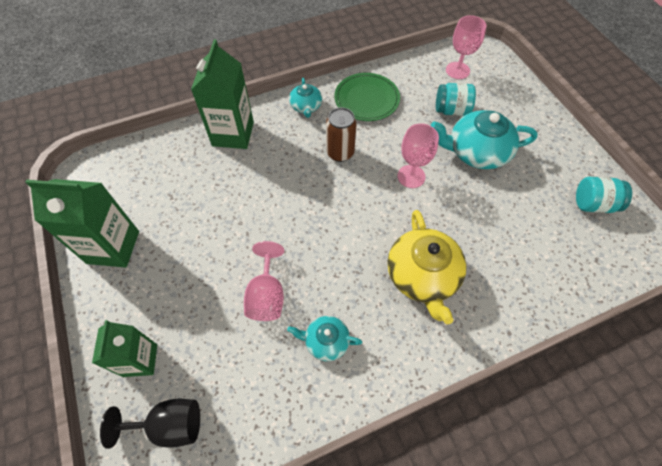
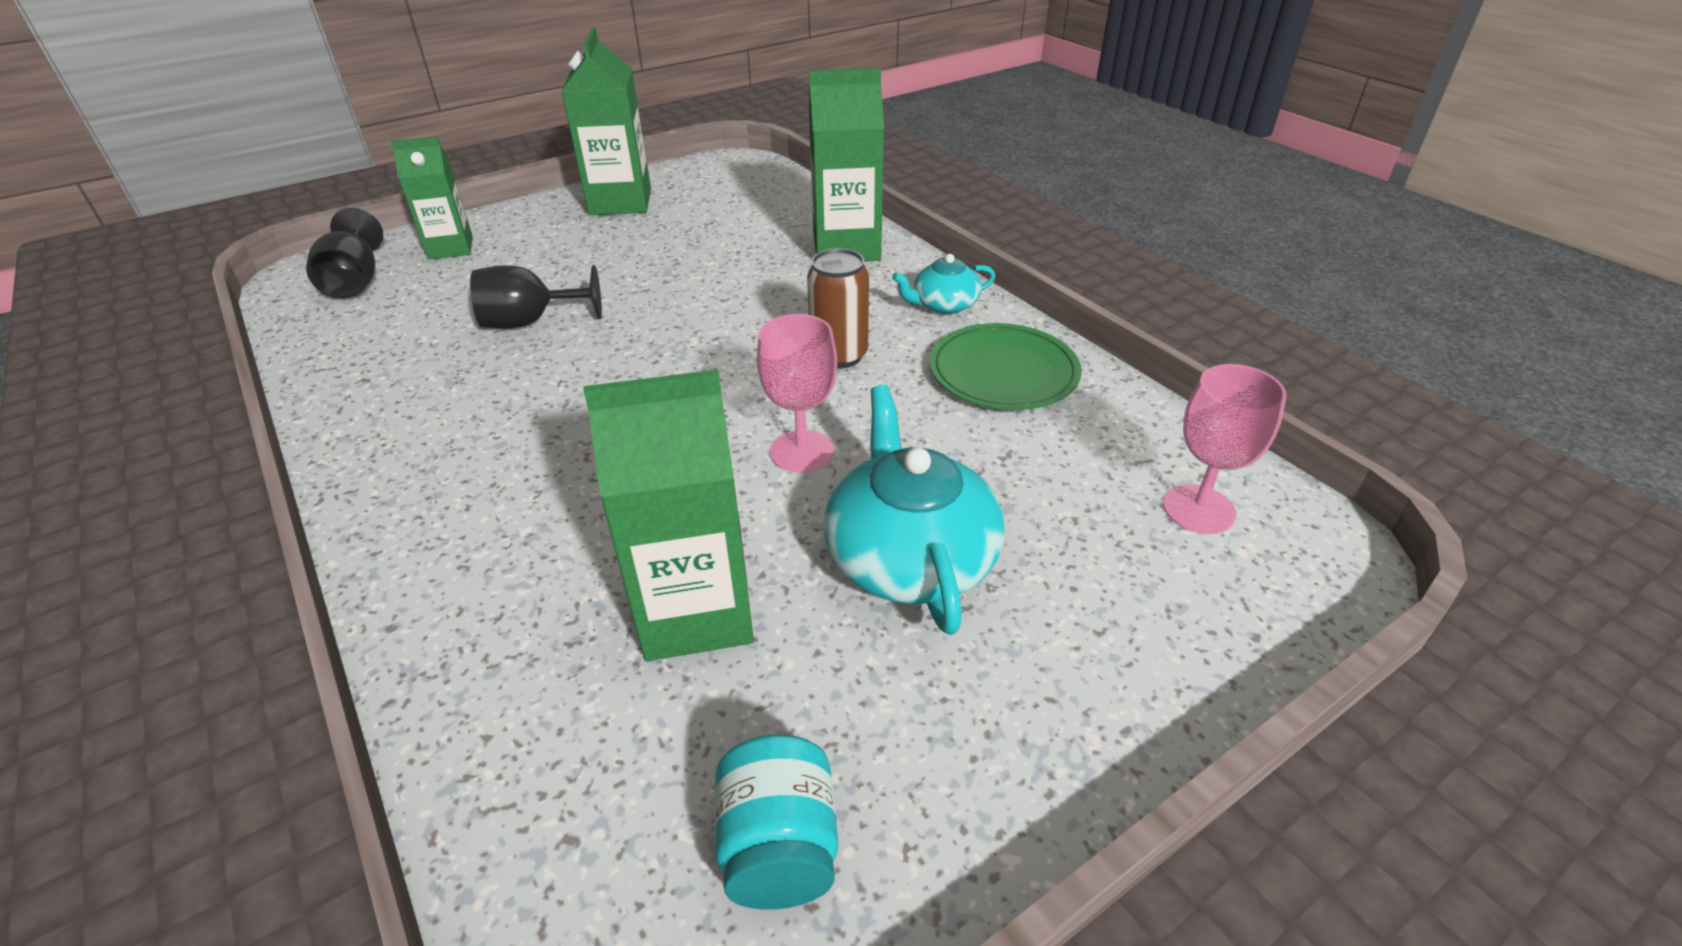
camera: 80 degrees right, 20 degrees down
(267, 295) = (530, 322): pink goblet -> black goblet
(326, 341) = (437, 385): turquoise teapot -> none
(422, 276) = (549, 485): yellow teapot -> none
(451, 110) = (1037, 504): turquoise jar -> none
(502, 220) = (695, 611): none -> green carton

